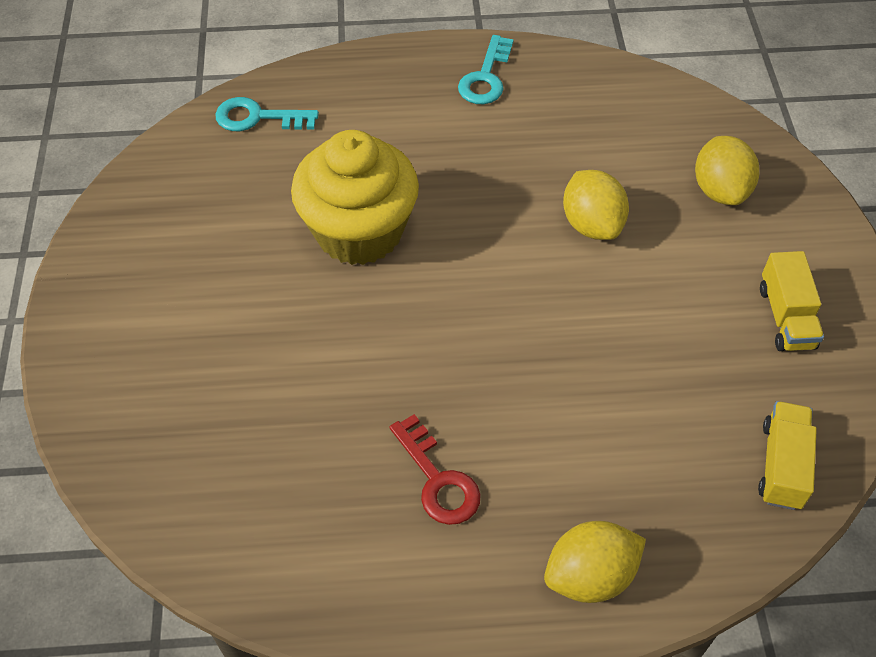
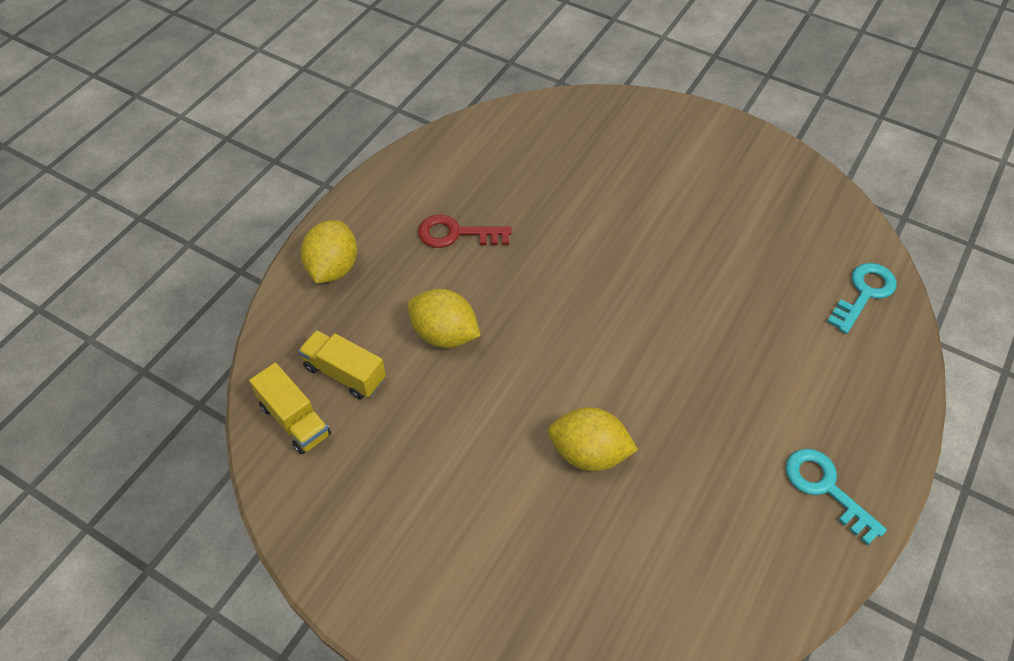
camera: 125 degrees right, 0 degrees up
(359, 231) = (691, 296): yellow cupcake -> none
(720, 190) = (552, 587): yellow lemon -> yellow lemon (444, 334)
(786, 317) = (392, 526): yellow truck -> yellow truck (345, 373)

